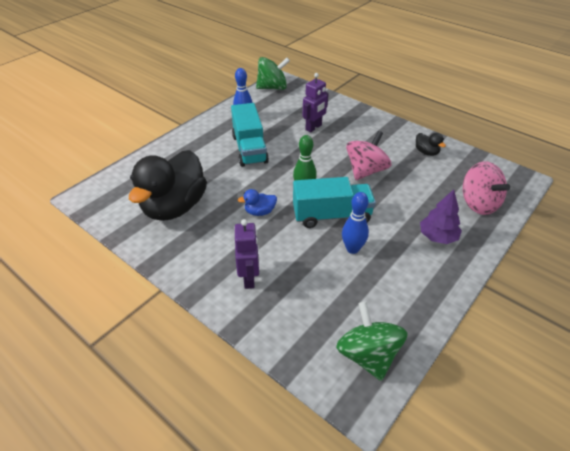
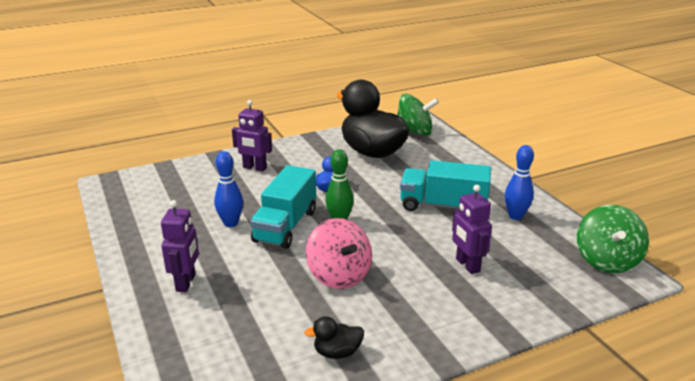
camera: 115 degrees right, 15 degrees down
(368, 355) = (130, 196): green spinning top -> green spinning top (414, 132)
(437, 237) = (186, 282): purple tree -> purple robot
(478, 203) = (195, 346): pink spinning top -> none

